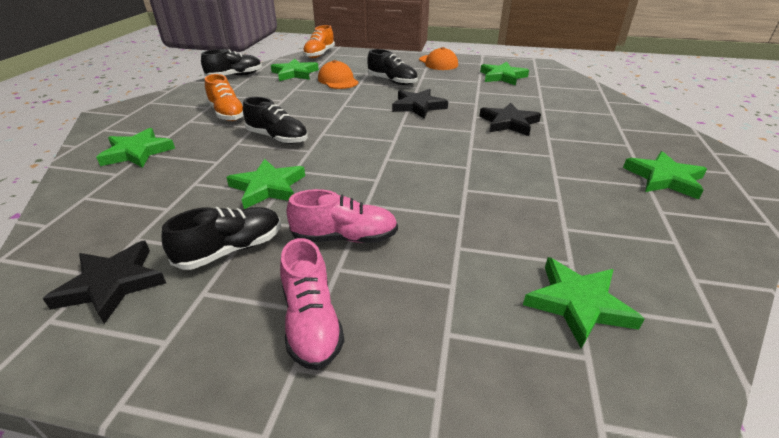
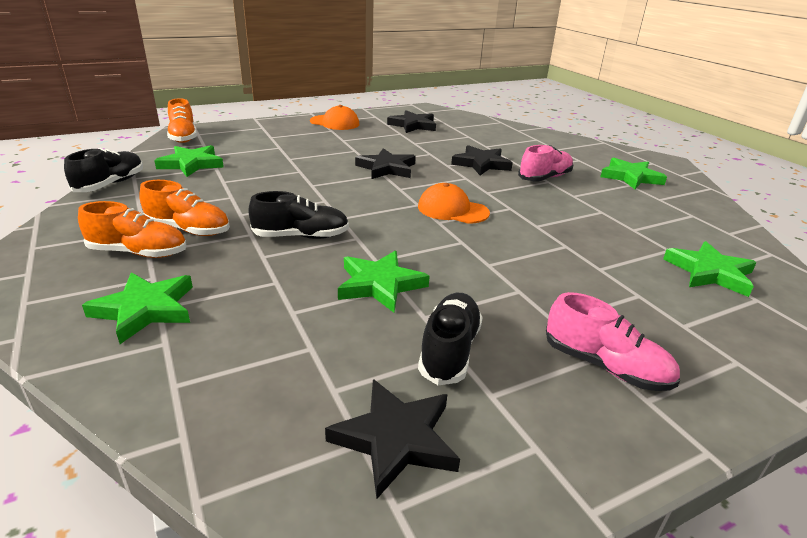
camera: 40 degrees left, 5 degrees down
(184, 120) = (138, 252): none -> orange shoe
(338, 80) = (260, 161): orange cap -> orange cap (452, 210)
(345, 238) = (519, 297): pink shoe -> pink shoe (544, 178)
(392, 81) = (321, 150): black shoe -> none
(502, 77) = (413, 125): green star -> black star

